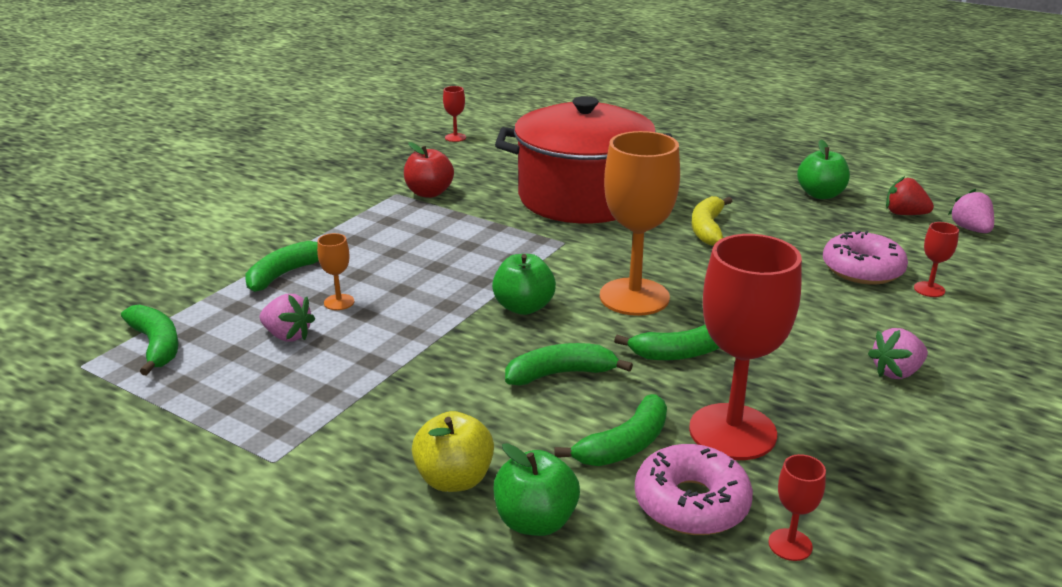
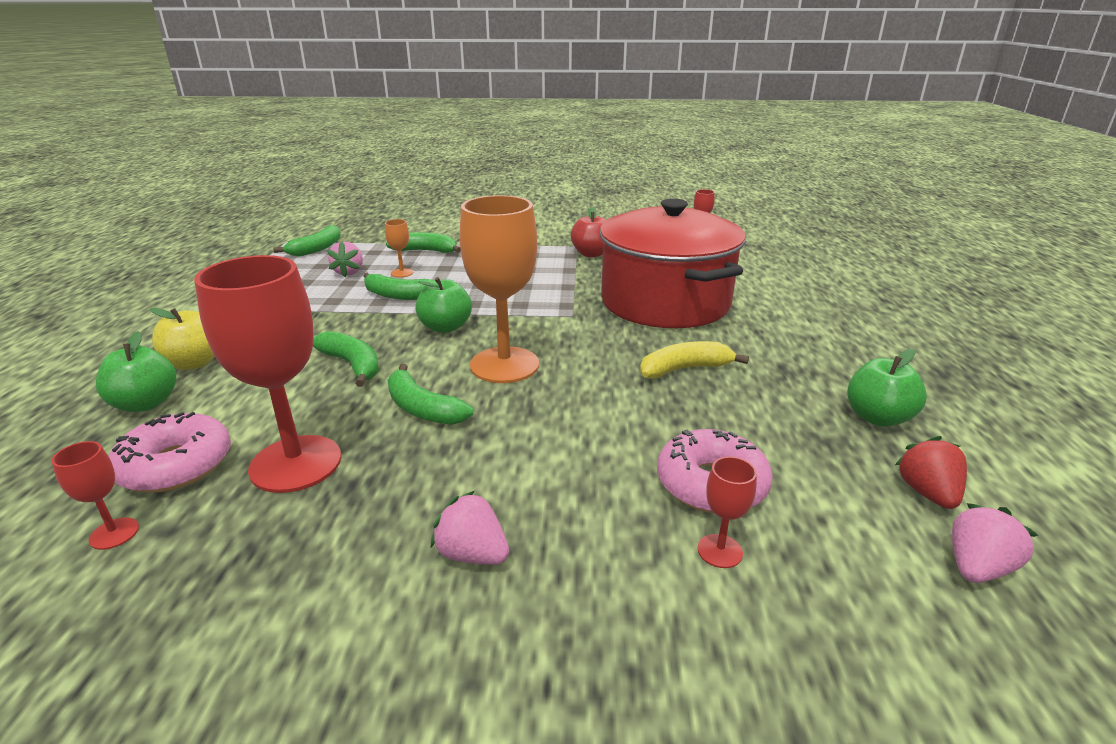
camera: 60 degrees right, 0 degrees up
(624, 445) = (256, 415): green banana -> green banana (399, 295)

